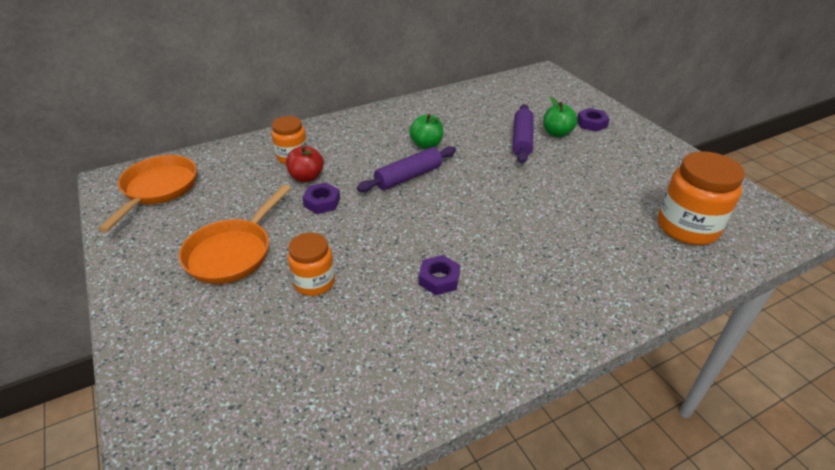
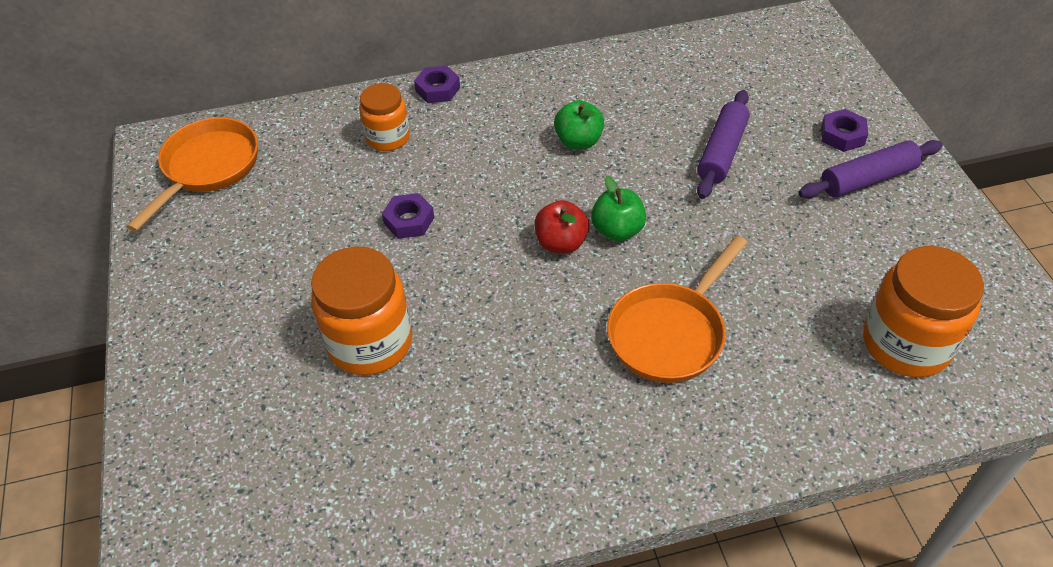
camera: 15 degrees right, 10 degrees up
(233, 253) = (281, 282): orange pan -> orange pan (670, 333)
(306, 177) = (399, 176): red apple -> red apple (561, 243)
(314, 282) = (370, 342): orange jar -> orange jar, size x1.61
(408, 177) = (536, 195): purple rolling pin -> purple rolling pin (868, 179)
(439, 279) = (527, 366): purple nut -> purple nut (438, 89)
(557, 133) = (780, 146): green apple -> green apple (617, 230)

